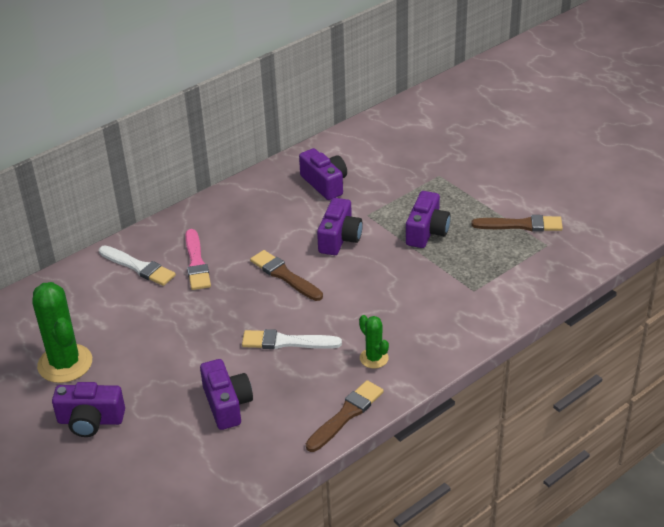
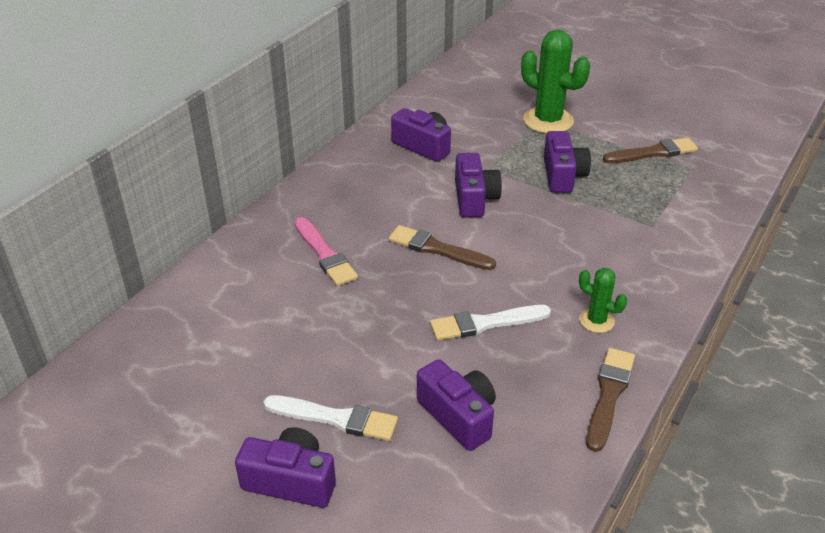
camera: 20 degrees left, 0 degrees up
(65, 363) = (218, 411): green cactus -> green cactus (548, 121)
(90, 421) = (291, 481): purple camera -> purple camera turned 150 degrees counterclockwise
(138, 267) = (256, 272): white brush -> white brush (336, 418)

